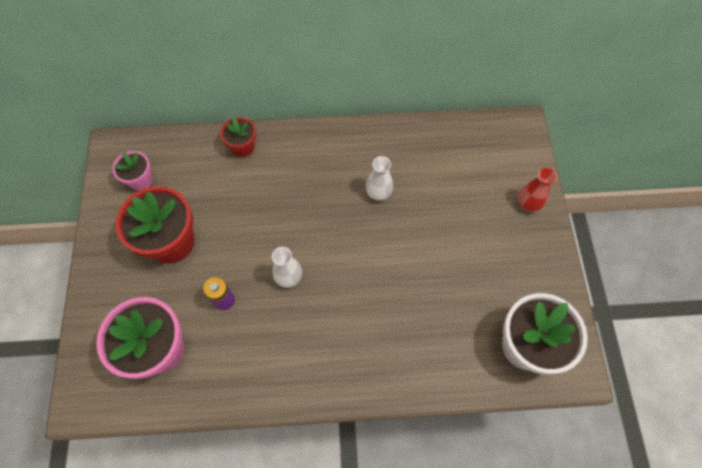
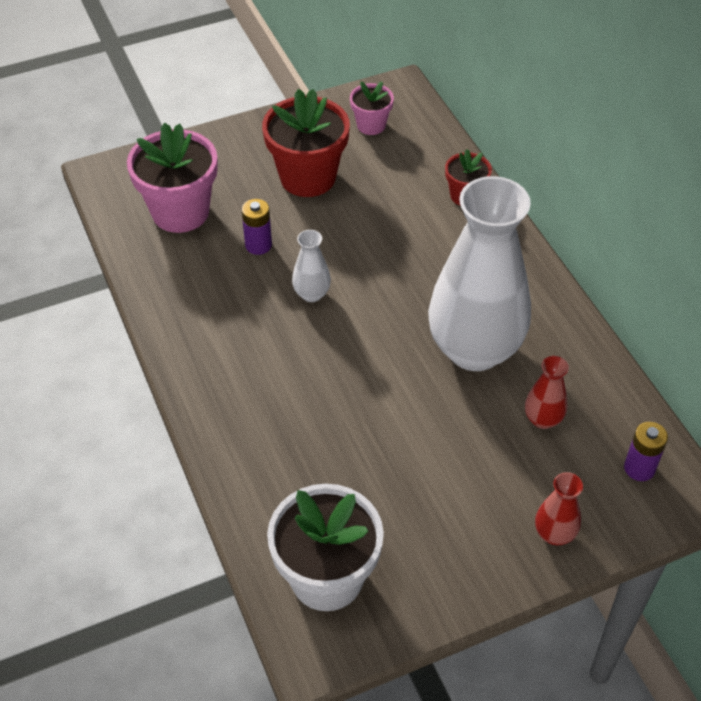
camera: 70 degrees right, 15 degrees down
(378, 193) = (474, 349): white vase -> white vase, size x2.49
(445, 177) = (543, 419): none -> red vase
(496, 142) = (639, 468): none -> purple battery

